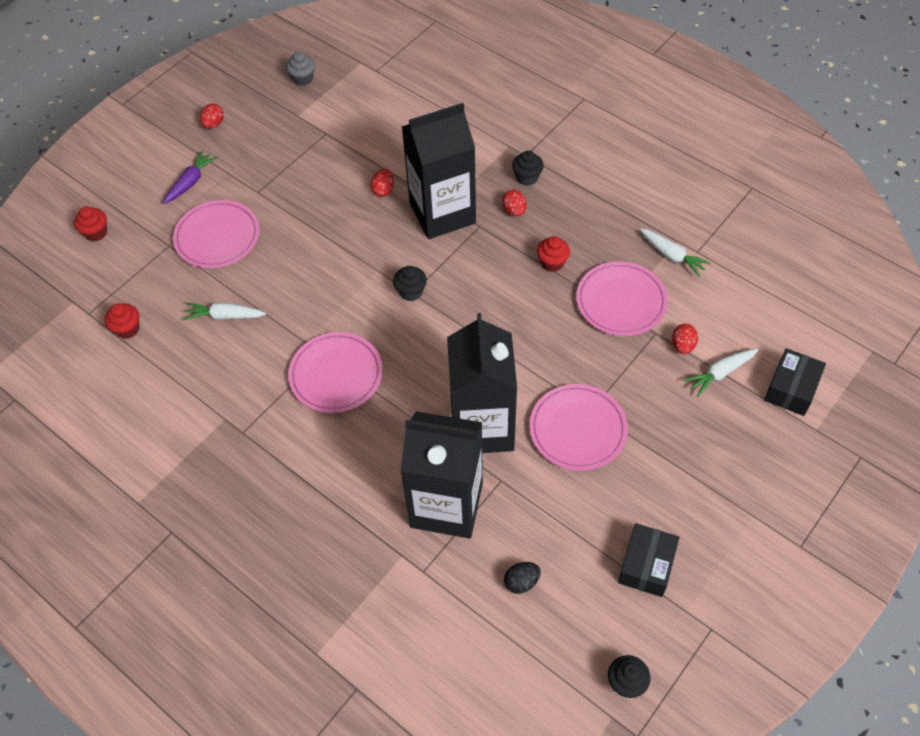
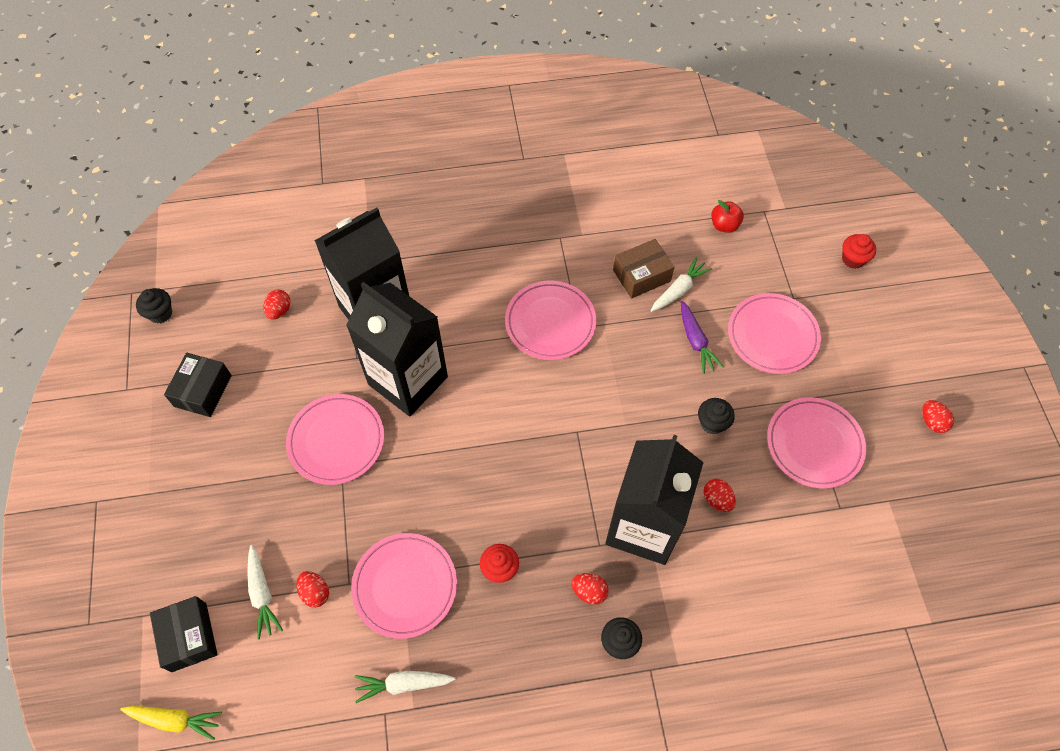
camera: 130 degrees right, 5 degrees up
(127, 329) = (724, 225): red cupcake -> red apple
(191, 182) = (861, 357): purple carrot -> purple carrot (696, 341)
(232, 348) = (641, 275): none -> brown box
(290, 168) = (814, 444): none -> pink plate
(303, 79) = (945, 545): grey cupcake -> none
(411, 292) = (578, 431): black cupcake -> black cupcake (712, 423)
(521, 582) = (279, 311): black egg -> red egg
(646, 565) = (203, 391): black box -> black box turned 45 degrees clockwise
(720, 373) = (262, 594): white carrot -> white carrot turned 150 degrees clockwise
(834, 349) = (175, 720): none -> yellow carrot

